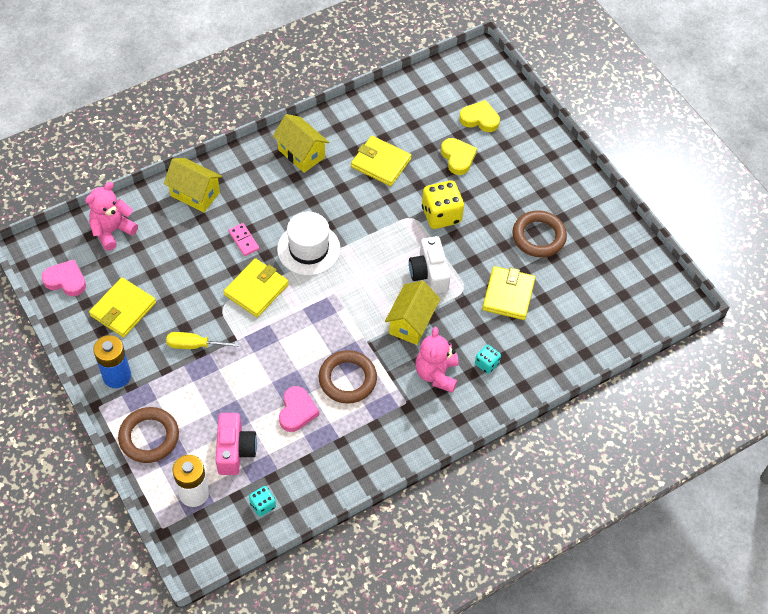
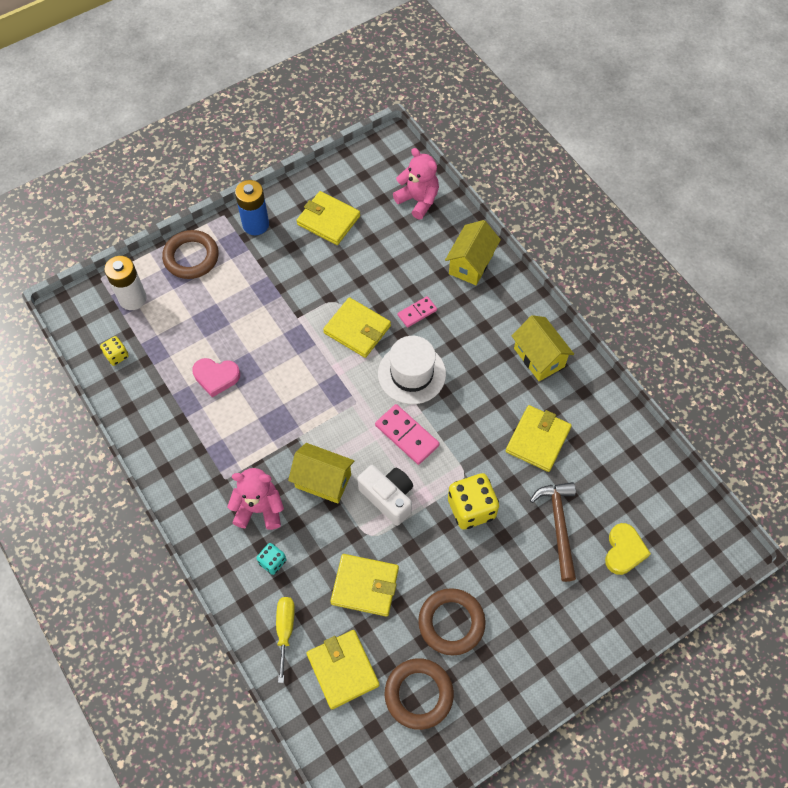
camera: 90 degrees right, 5 degrees up
(66, 280) = (358, 172): pink heart -> none
(194, 345) = (290, 282): yellow screwdriver -> yellow screwdriver (285, 630)
(235, 450) = (175, 327): pink camera -> none
(262, 505) = (117, 355): turquoise dice -> yellow dice
(301, 153) = (539, 357): yellow house -> yellow house turned 75 degrees counterclockwise
(347, 379) = (252, 421): brown ring -> brown ring (418, 694)
(370, 256) = (407, 435): none -> pink domino
(429, 274) = (388, 497): white camera -> white camera turned 60 degrees clockwise
(458, 158) = (558, 525): yellow heart -> brown hammer
(578, 314) = (343, 669): none -> yellow wallet

